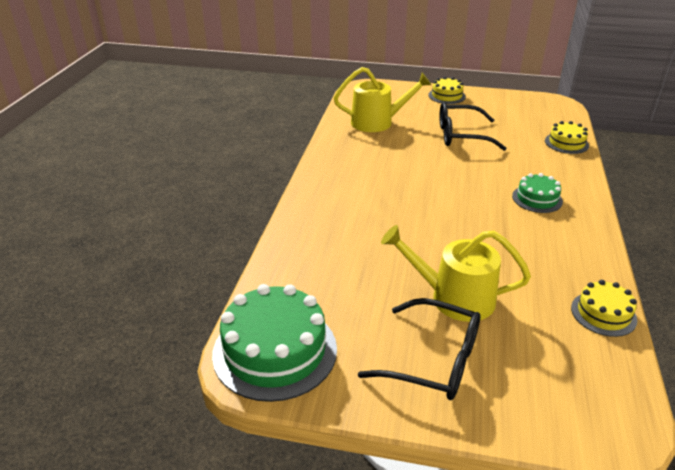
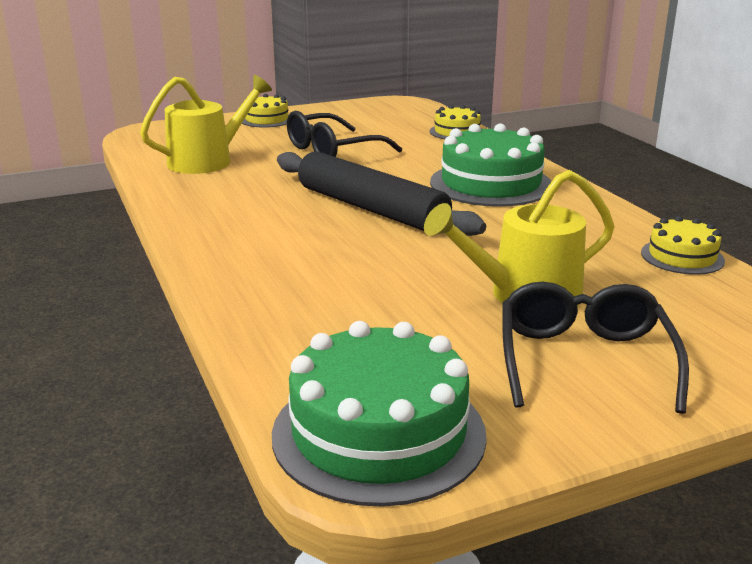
camera: 35 degrees left, 10 degrees down
(434, 193) = (371, 208): none -> black rolling pin
(434, 360) = (583, 360): black glasses -> black glasses turned 75 degrees counterclockwise
(537, 199) = (491, 184): green cake -> green cake, size x1.86

